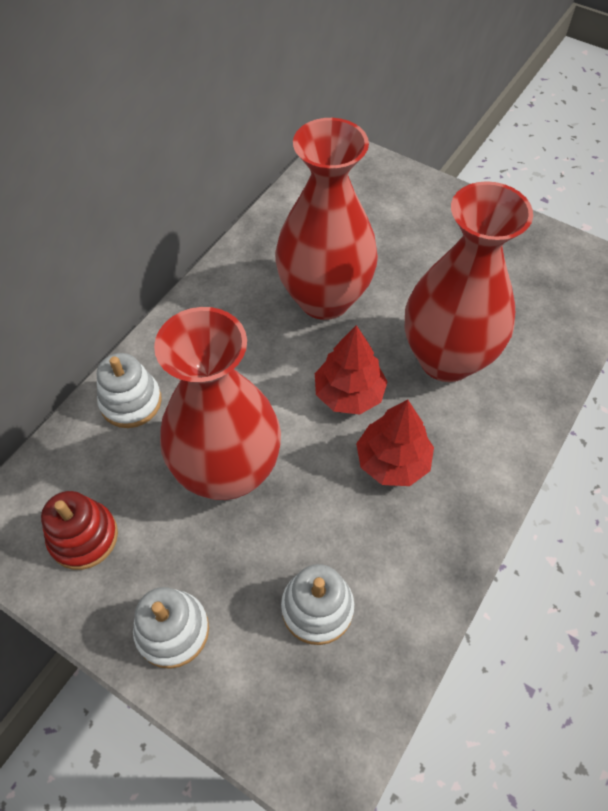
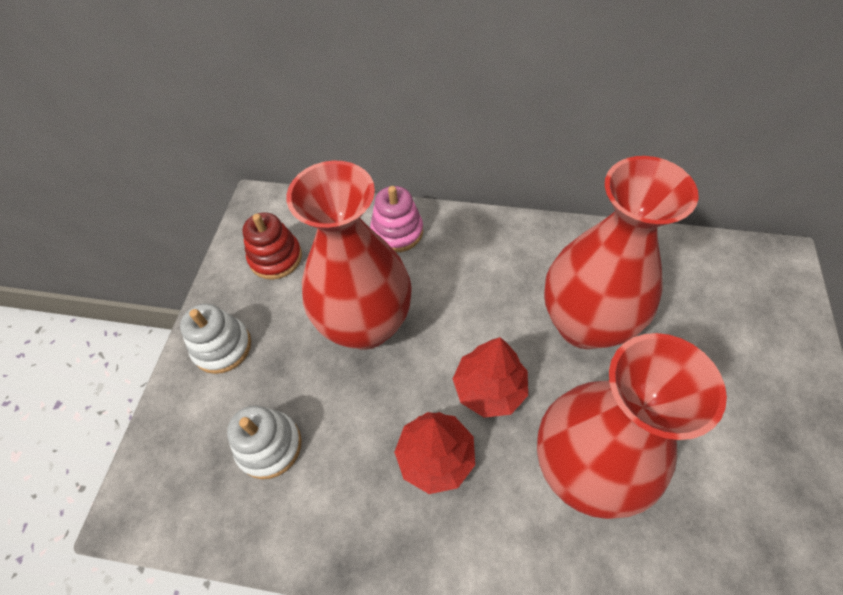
camera: 70 degrees right, 0 degrees up
(131, 402) = (397, 232): white stacking toy -> pink stacking toy

